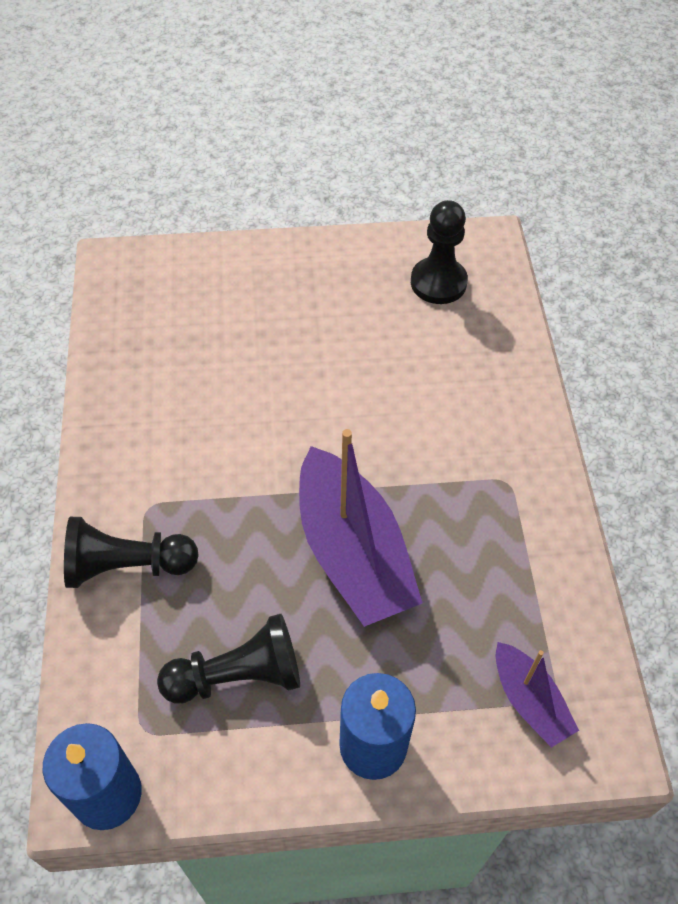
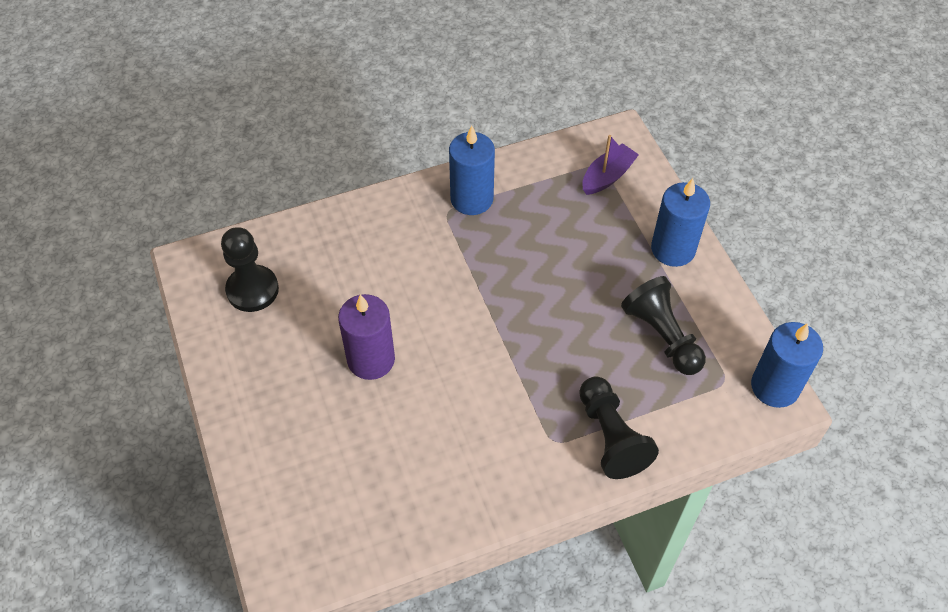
camera: 105 degrees left, 0 degrees up
(316, 364) = (371, 359): none -> purple candle
(353, 553) = (541, 291): purple boat -> none
(522, 514) = (471, 199): none -> blue candle

